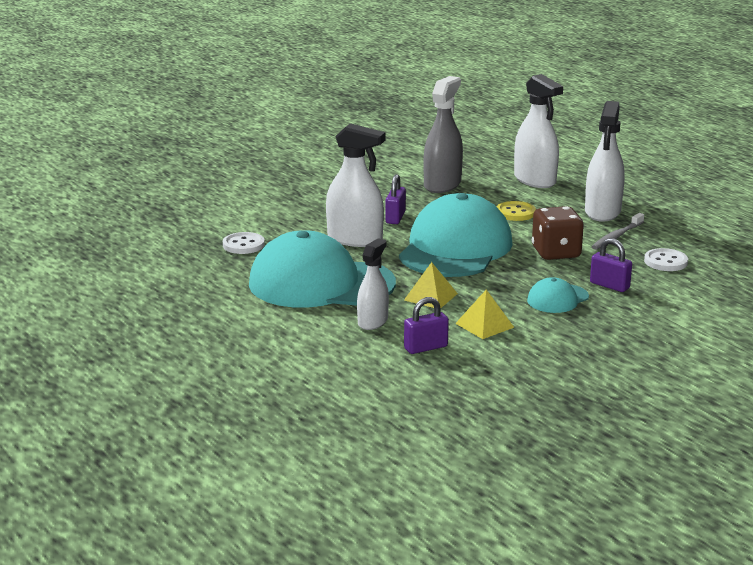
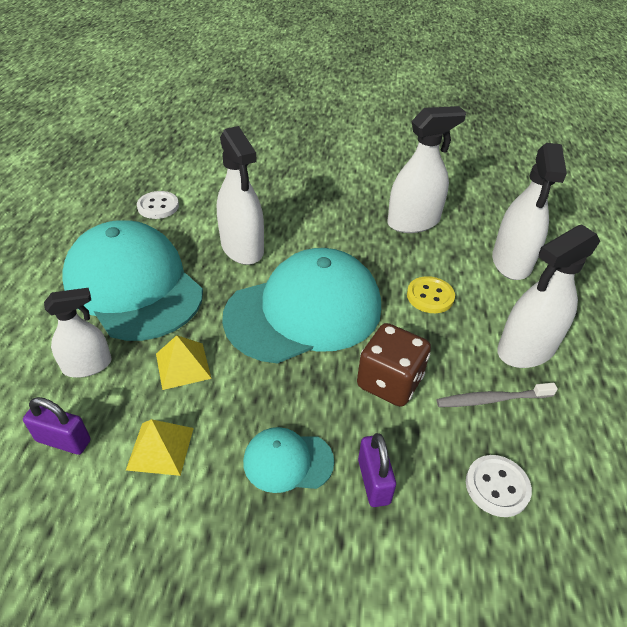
camera: 40 degrees right, 20 degrees up
(395, 218) = (313, 241): purple padlock -> none
(442, 184) = (413, 222): grey spray bottle -> white spray bottle

